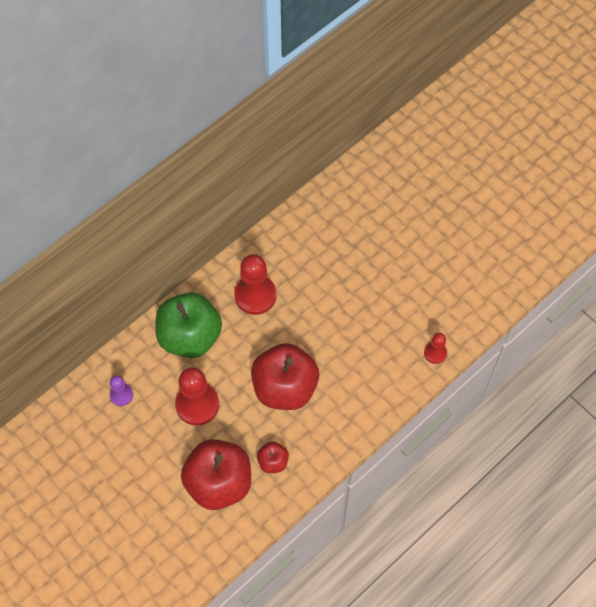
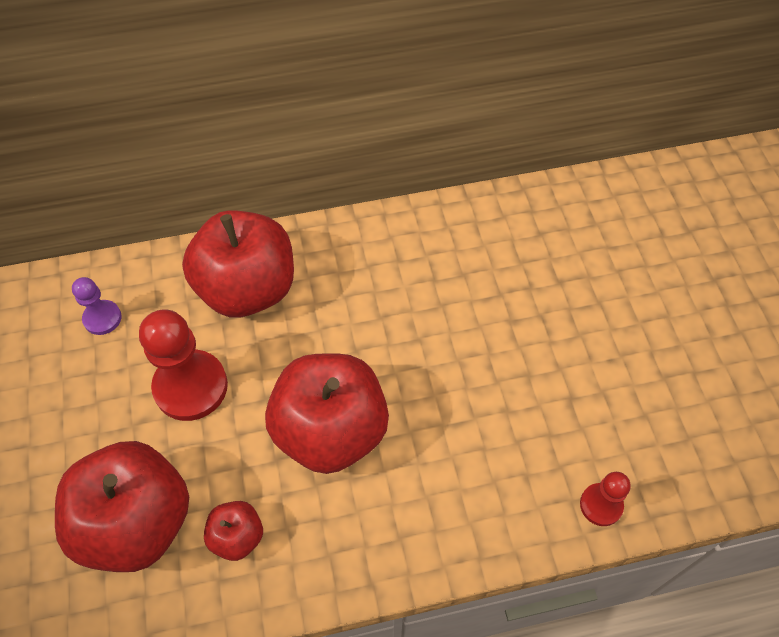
camera: 30 degrees right, 5 degrees down
(190, 336) = (247, 289): green apple -> red apple
(255, 295) = (374, 279): red pawn -> none

